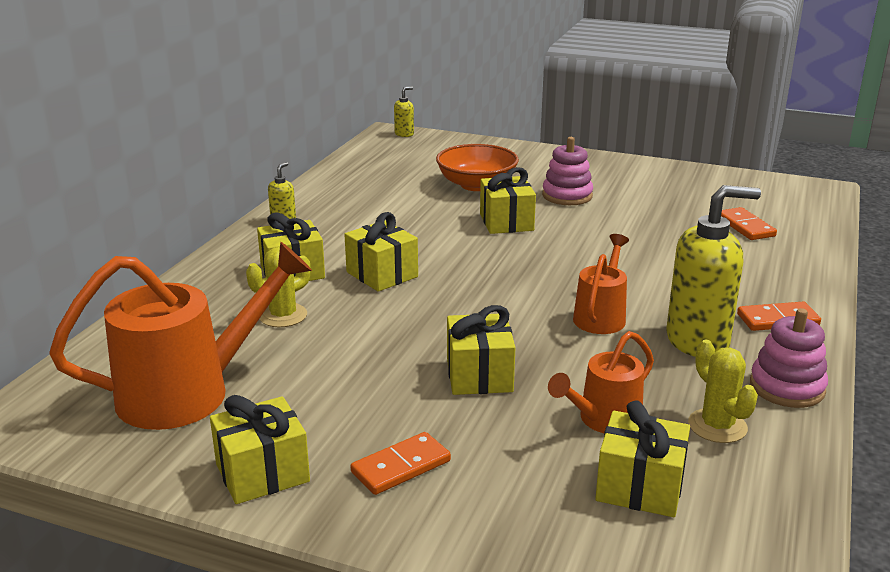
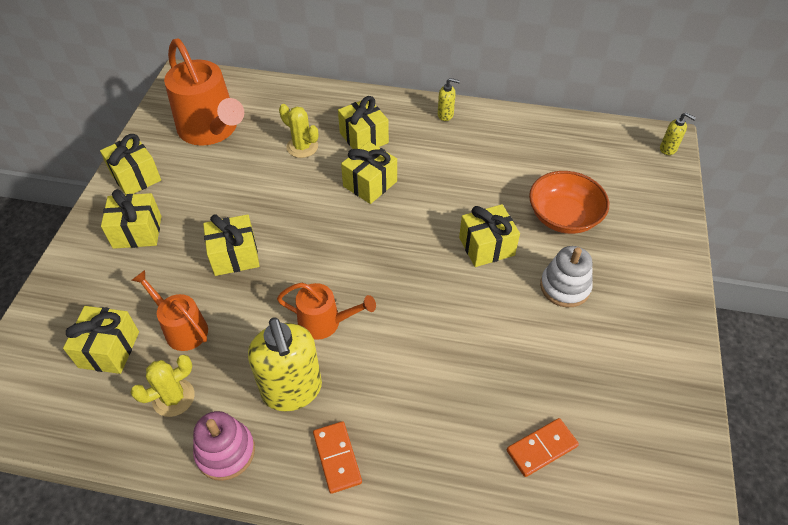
camera: 80 degrees right, 25 degrees up
(401, 467) = (137, 232): orange domino -> yellow gift
(567, 196) = (564, 287): pink stacking toy -> white stacking toy

